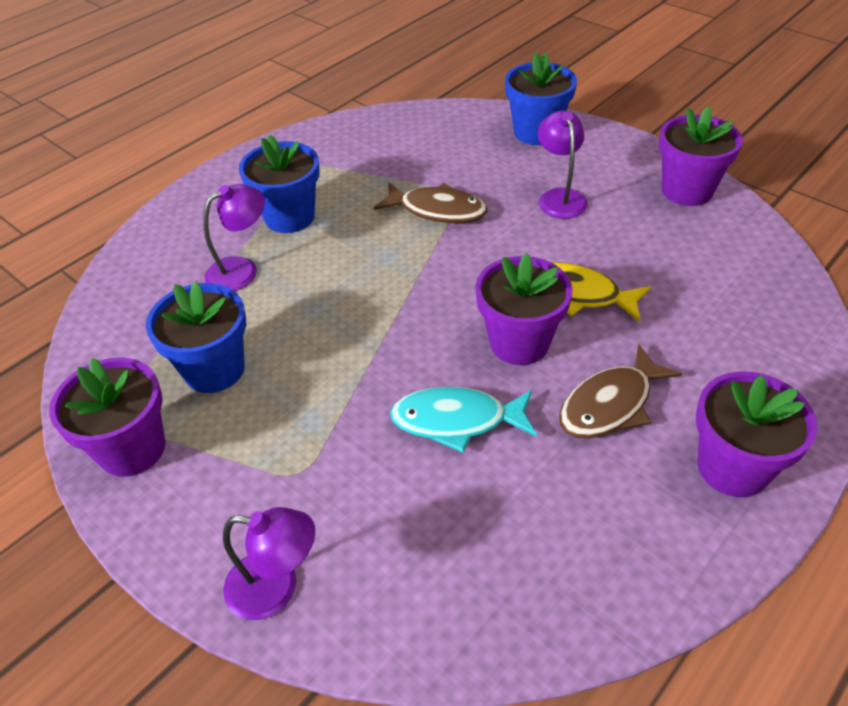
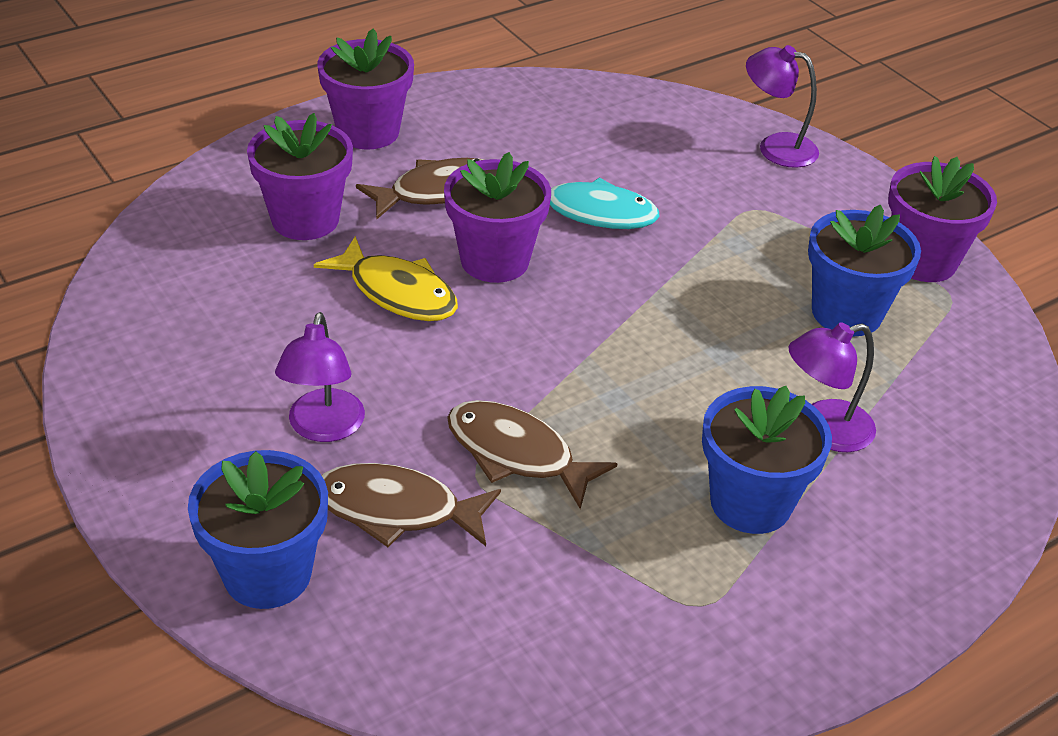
camera: 170 degrees left, 5 degrees down
(490, 169) = (396, 510): none -> brown fish
(687, 190) = (135, 390): purple flower pot -> purple flower pot (305, 219)

